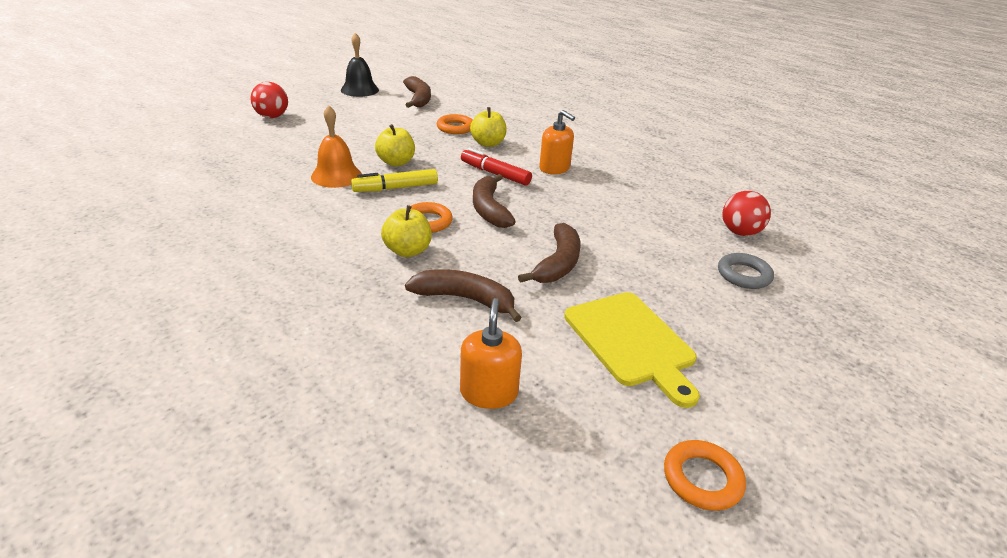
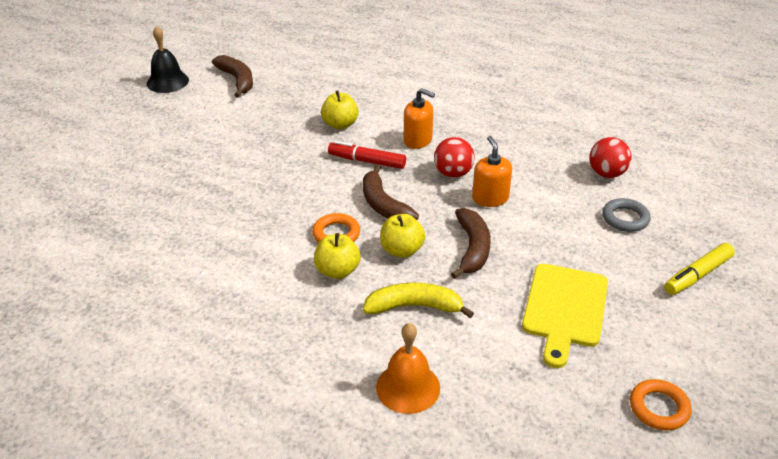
camera: 15 degrees left, 5 degrees up
(272, 117) = (100, 142): red ball -> red ball (453, 173)
(336, 176) = (218, 202): orange bell -> orange bell (408, 387)
(395, 188) = (284, 203): yellow marker -> yellow marker (697, 275)
(396, 162) = (265, 171): yellow apple -> yellow apple (402, 250)
(455, 128) = (297, 111): orange ring -> none
(465, 299) = (414, 307): brown banana -> yellow banana
(488, 392) = (478, 386): orange soap dispenser -> orange soap dispenser (490, 198)
(631, 342) = (564, 309): yellow cutting board -> yellow cutting board turned 60 degrees clockwise

